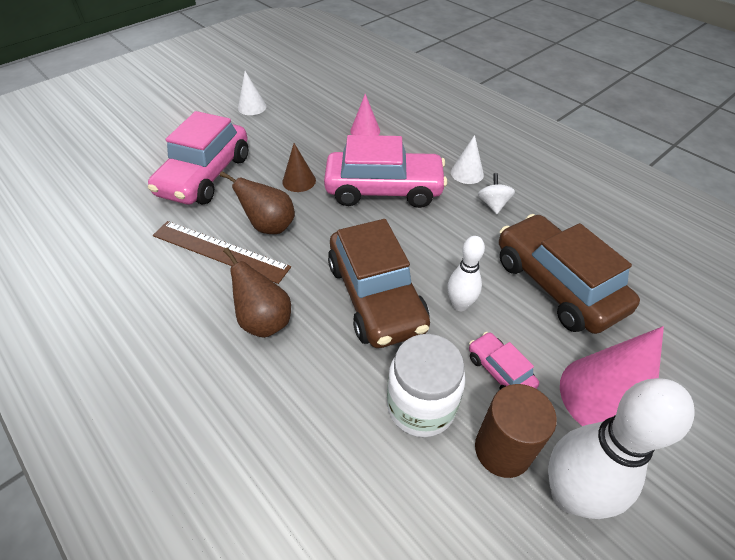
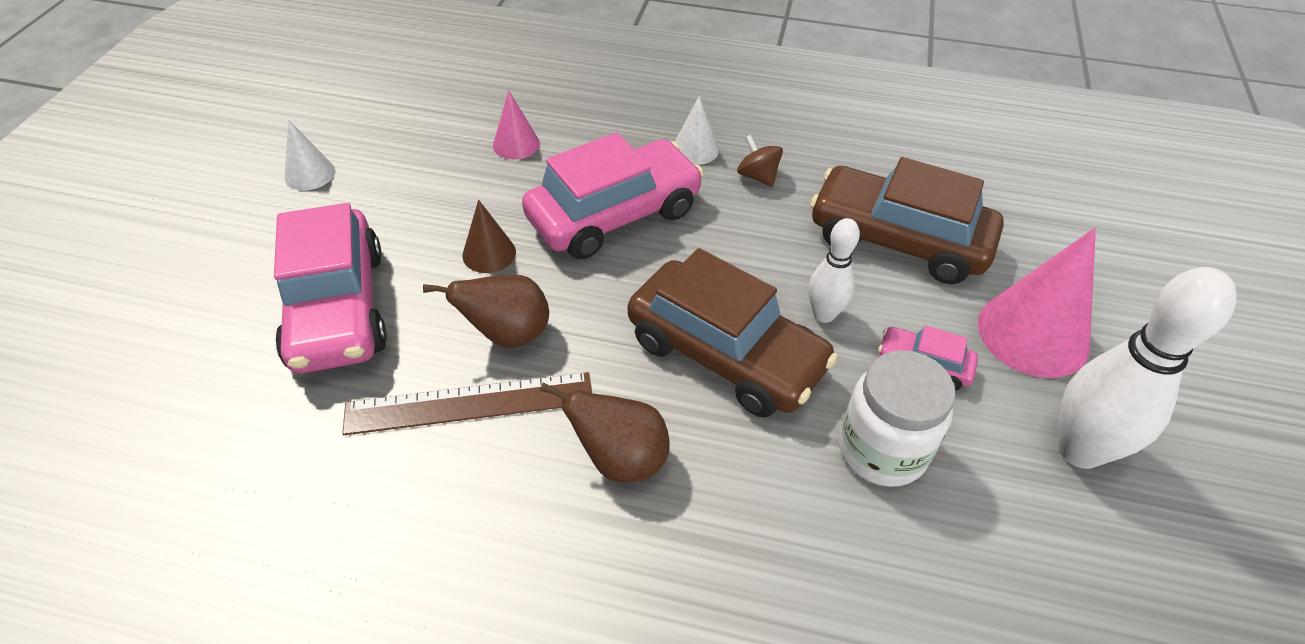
camera: 35 degrees left, 0 degrees up
(493, 204) = (758, 176): white spinning top -> brown spinning top
(502, 450) = (992, 445): brown cylinder -> none

